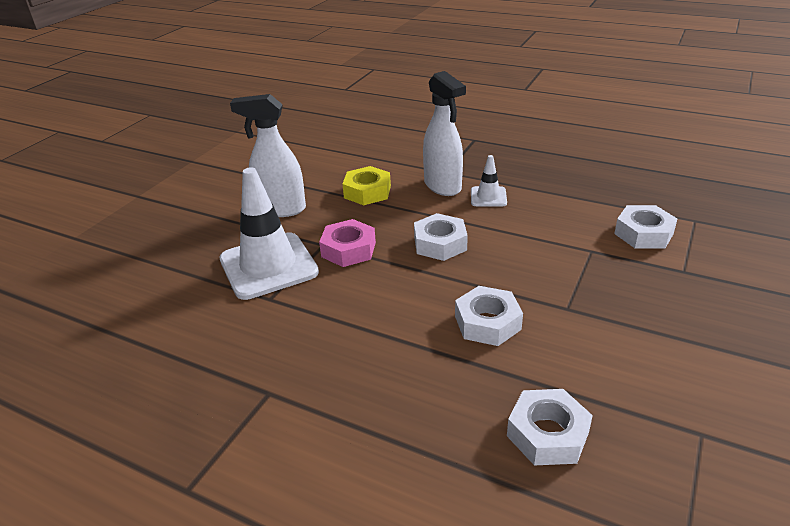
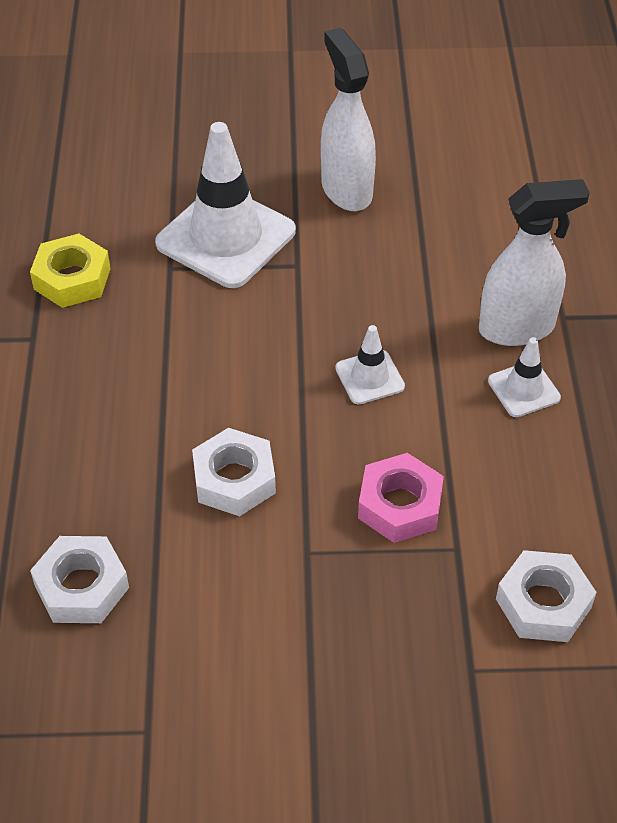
camera: 60 degrees right, 15 degrees up
(348, 249) = (301, 293): pink nut -> pink nut (399, 505)
(367, 192) = (445, 254): yellow nut -> yellow nut (72, 279)
(440, 243) = (369, 377): white nut -> white traffic cone
(443, 186) = (517, 328): white spray bottle -> white spray bottle turned 135 degrees counterclockwise

